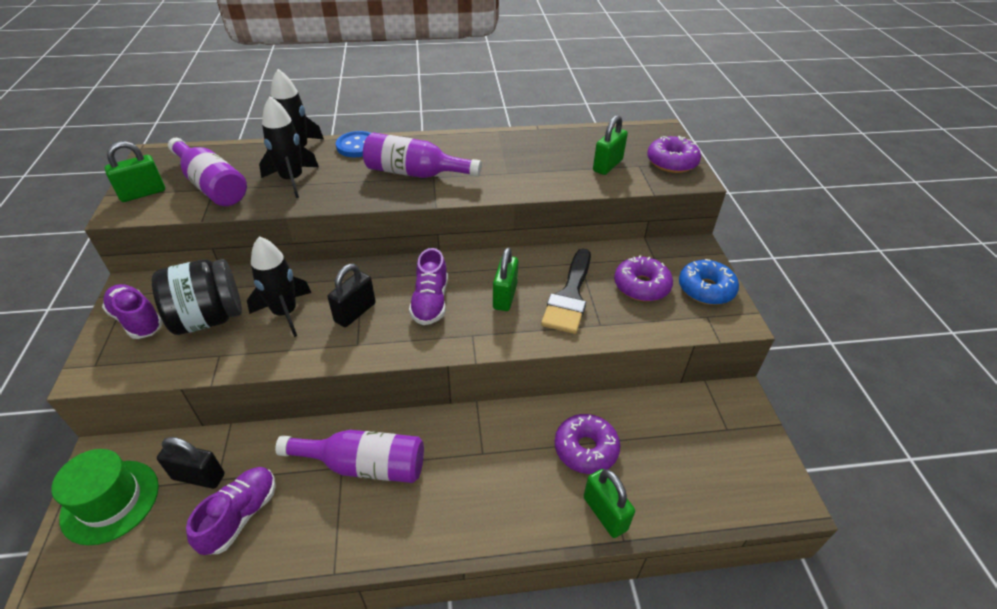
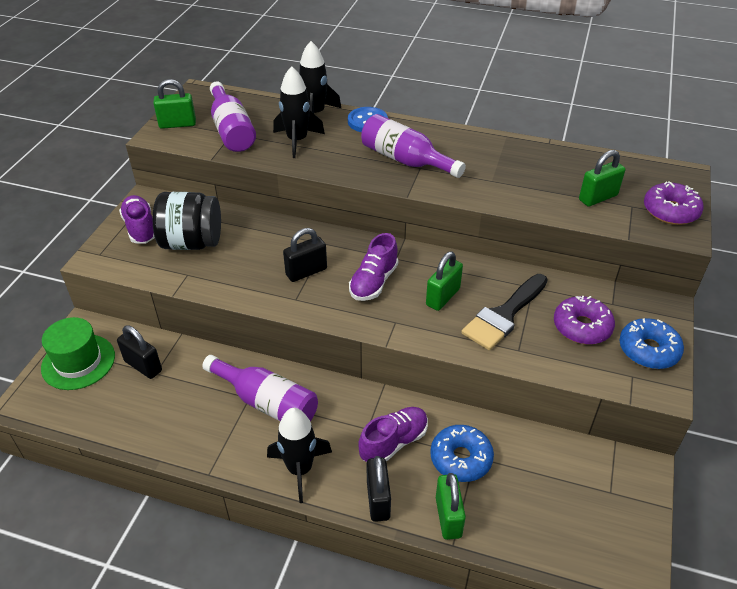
camera: 25 degrees right, 0 degrees up
(240, 516) = (160, 406): purple shoe -> purple shoe (394, 442)
(285, 313) = (251, 255): black rocket -> black rocket (300, 469)
(530, 524) = (378, 500): none -> black padlock
(585, 449) = (461, 458): purple donut -> blue donut

